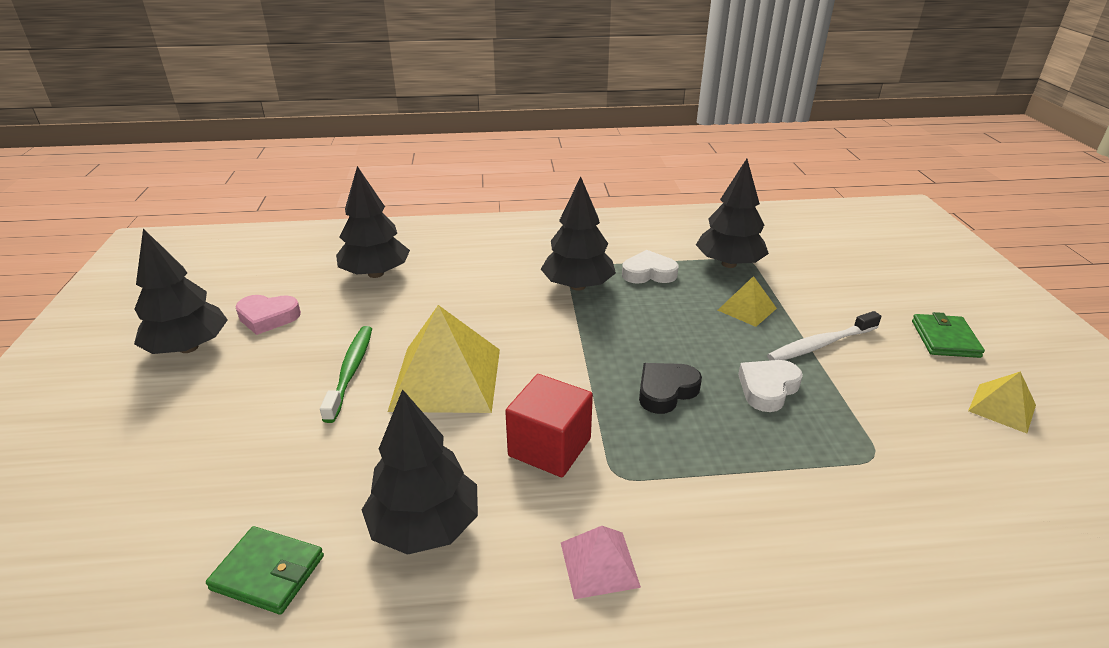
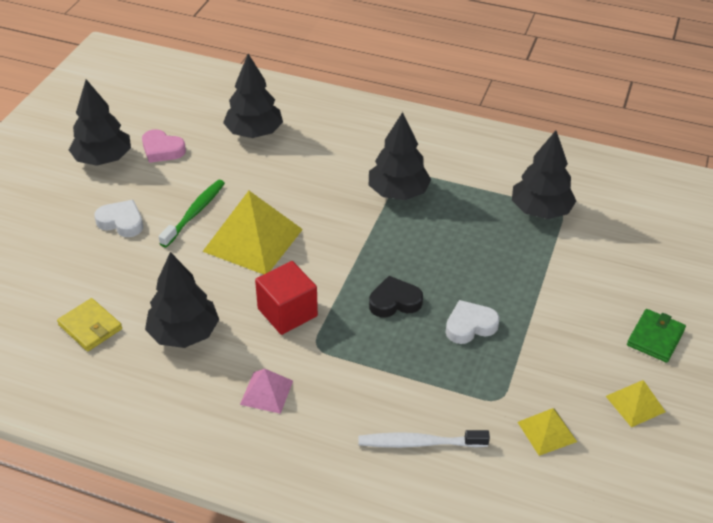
camera: 25 degrees right, 10 degrees up
(268, 573) = (90, 327): green wallet -> yellow wallet
(648, 273) = (464, 198): white heart -> white heart (121, 222)
(747, 309) = (516, 257): yellow pyramid -> yellow pyramid (547, 431)
(820, 344) = (545, 307): white toothbrush -> white toothbrush (419, 443)

